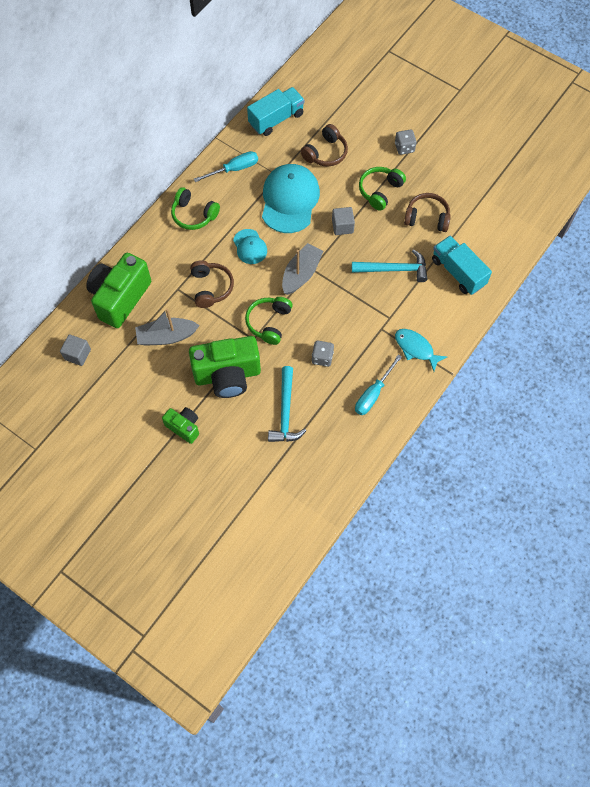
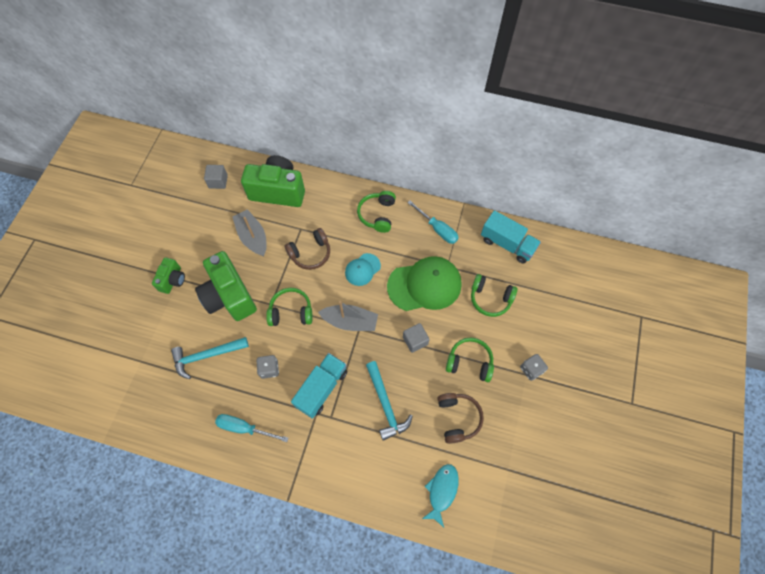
camera: 70 degrees right, 0 degrees up
(289, 200) = (424, 285): turquoise cap -> green cap
(325, 153) = (490, 299): brown headphones -> green headphones
(415, 348) = (305, 453): turquoise fish -> turquoise fish (442, 491)
(458, 272) = (406, 470): turquoise truck -> turquoise truck (322, 388)

